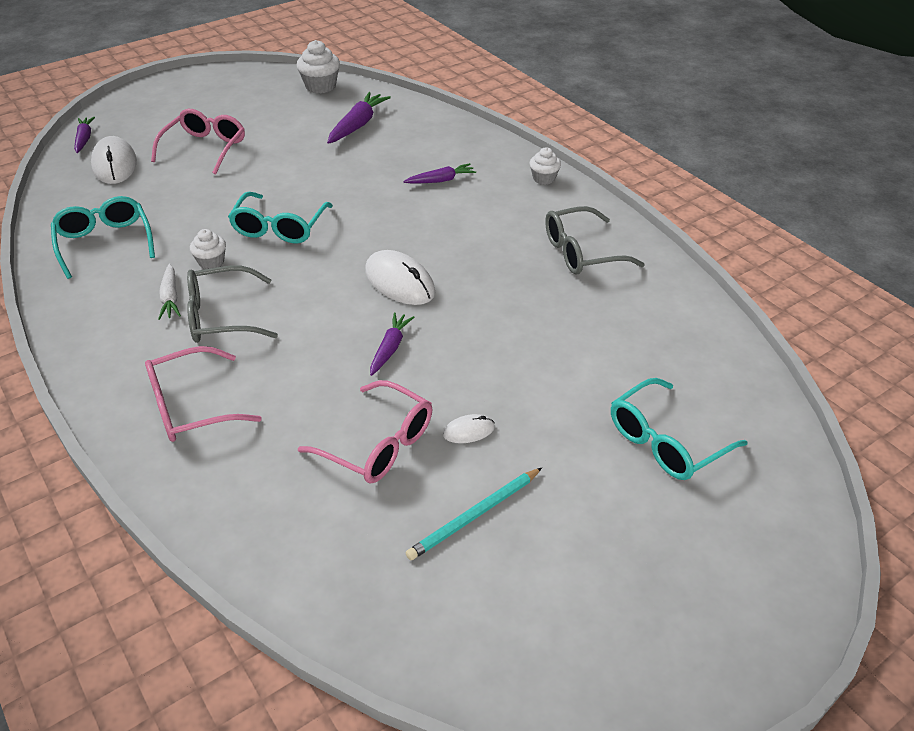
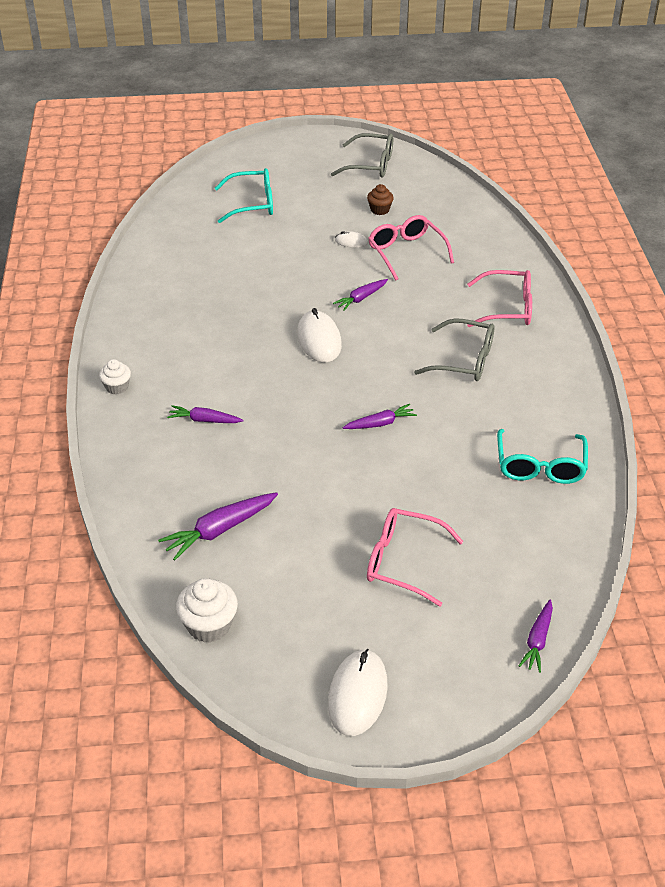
camera: 150 degrees left, 0 degrees up
(114, 164) = (510, 575): white mouse -> white mouse (357, 694)
(170, 297) = (497, 390): white carrot -> none
(205, 148) = (402, 561): pink glasses -> pink glasses turned 60 degrees clockwise
(211, 262) = (453, 410): white cupcake -> none
(279, 228) = (380, 423): turquoise glasses -> purple carrot
(474, 515) = (379, 210): turquoise pencil -> brown cupcake
(581, 252) = (168, 313): grey glasses -> grey glasses (371, 165)

